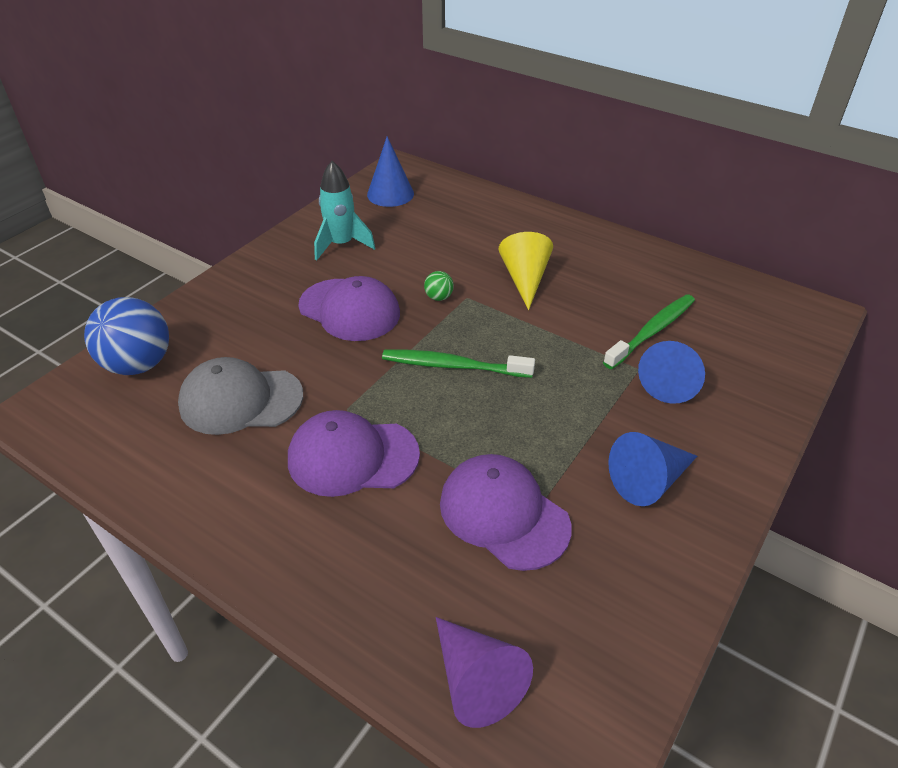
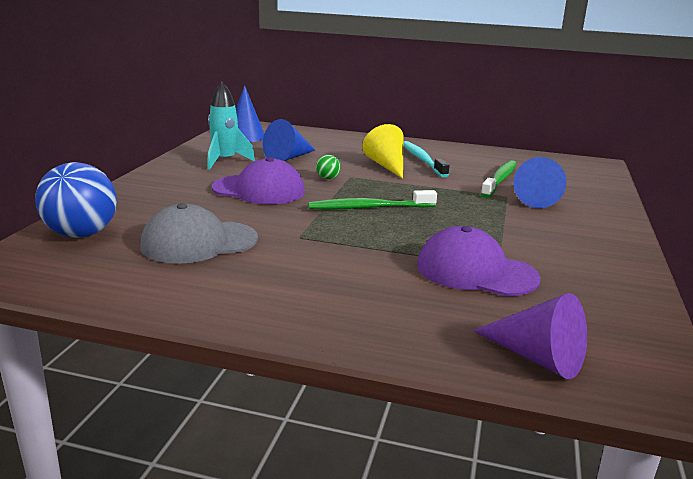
camera: 20 degrees left, 20 degrees down
(352, 457) = (326, 259): purple cap -> none
(577, 272) = (422, 160): none -> turquoise toothbrush
(649, 481) = (565, 243): blue cone -> blue cone (288, 157)

